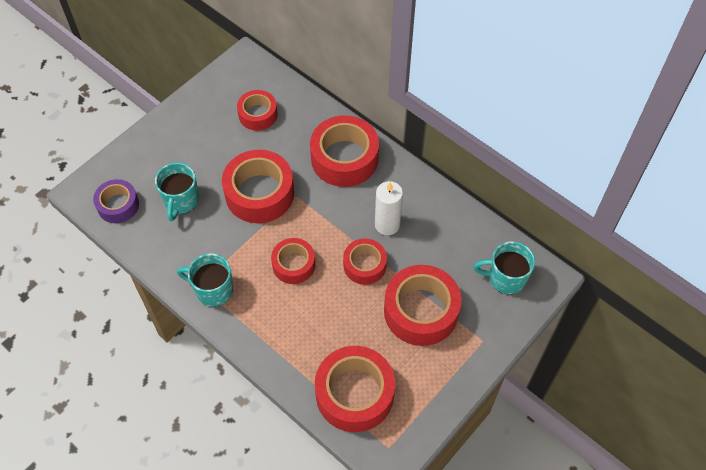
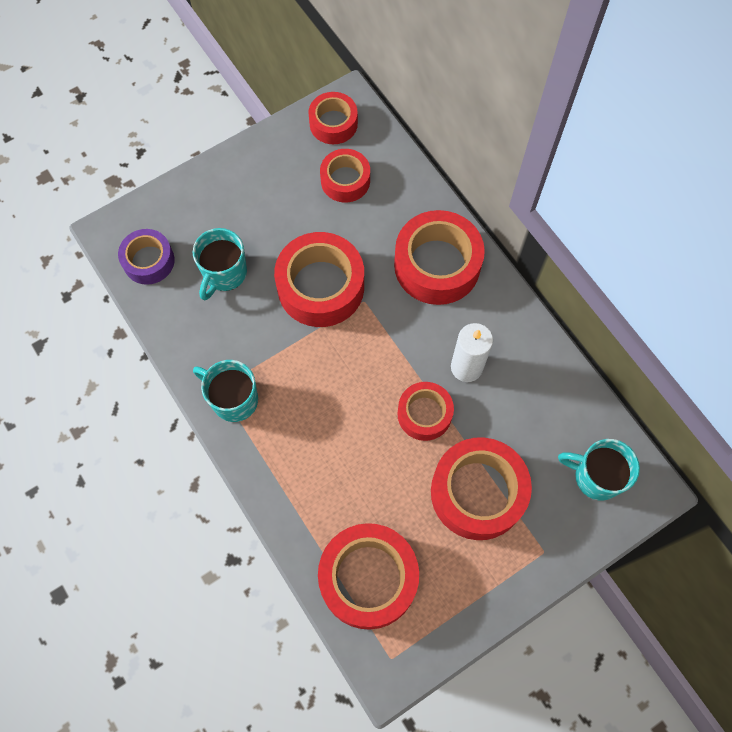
camera: 15 degrees right, 10 degrees up
(293, 264) = (338, 391): red tape -> red tape (333, 123)

